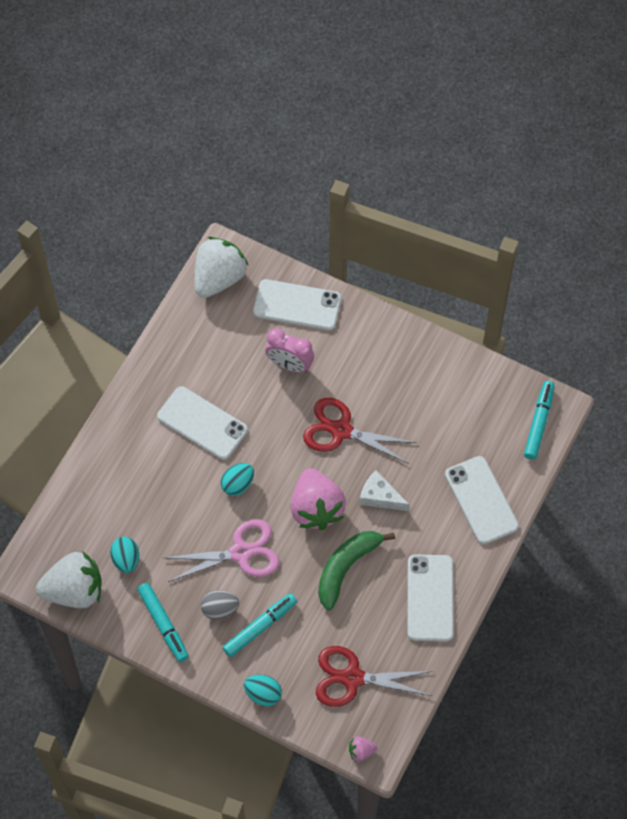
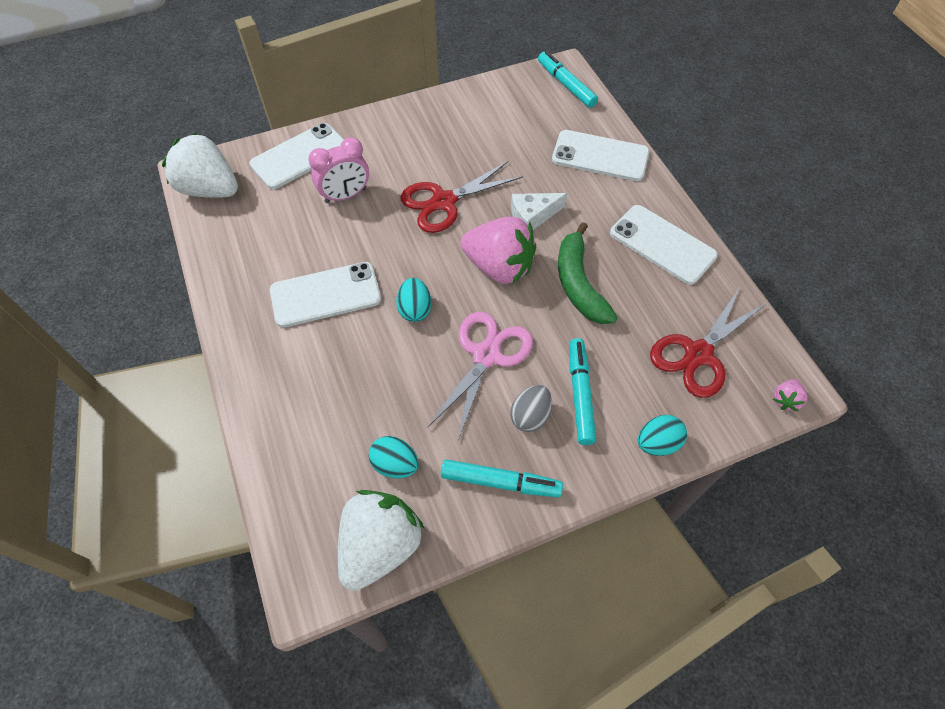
camera: 50 degrees left, 5 degrees down
(219, 278) = (210, 189): white strawberry -> white strawberry turned 45 degrees counterclockwise

